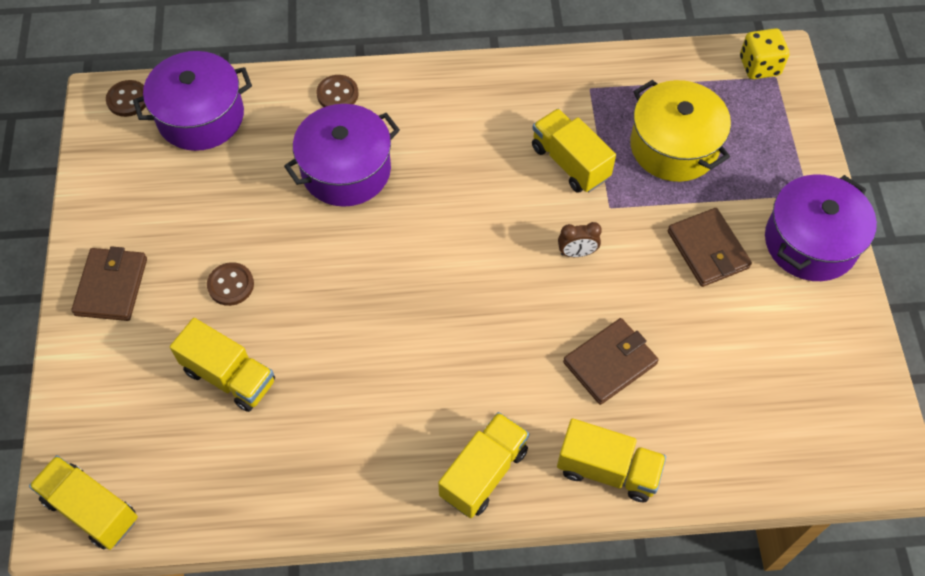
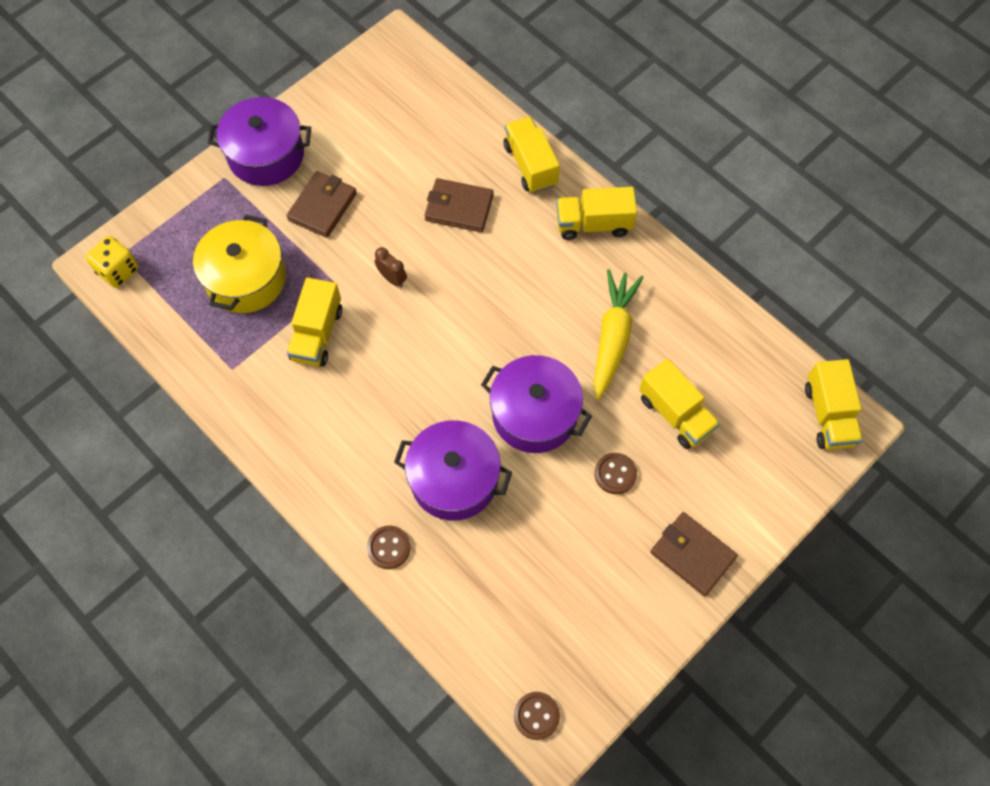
camera: 130 degrees left, 5 degrees up
(111, 286) = (692, 555): brown wallet -> brown wallet turned 75 degrees clockwise
(200, 116) = (500, 637): purple pot -> purple pot (534, 414)
(229, 376) = (675, 414): yellow truck -> yellow truck turned 150 degrees clockwise
(349, 386) = (612, 337): none -> yellow carrot

